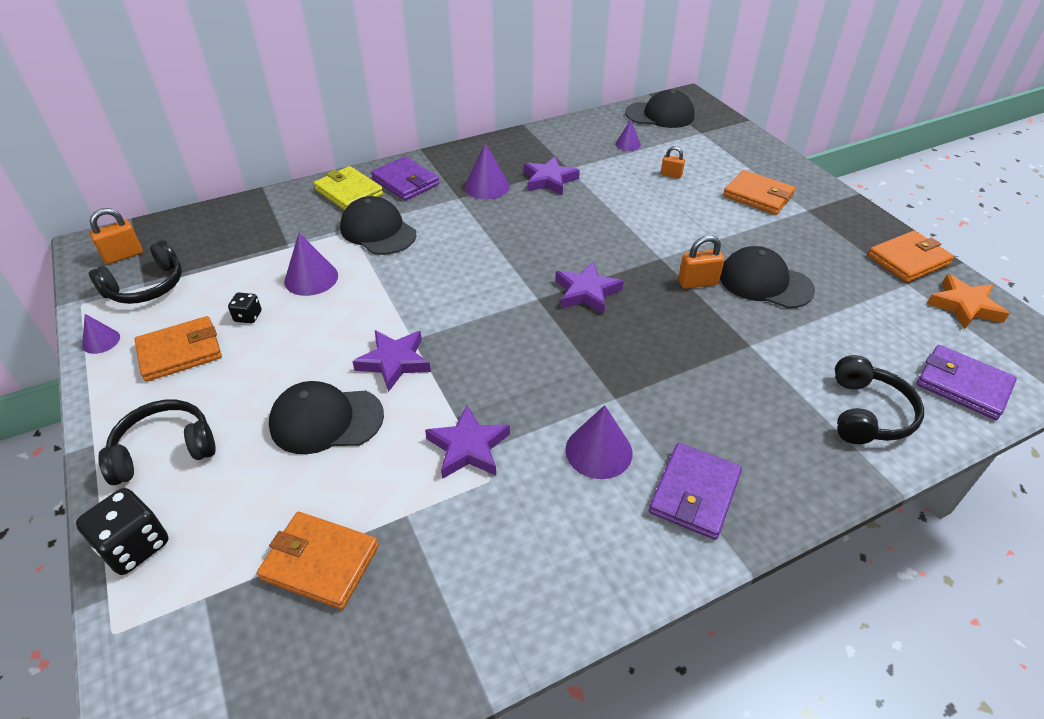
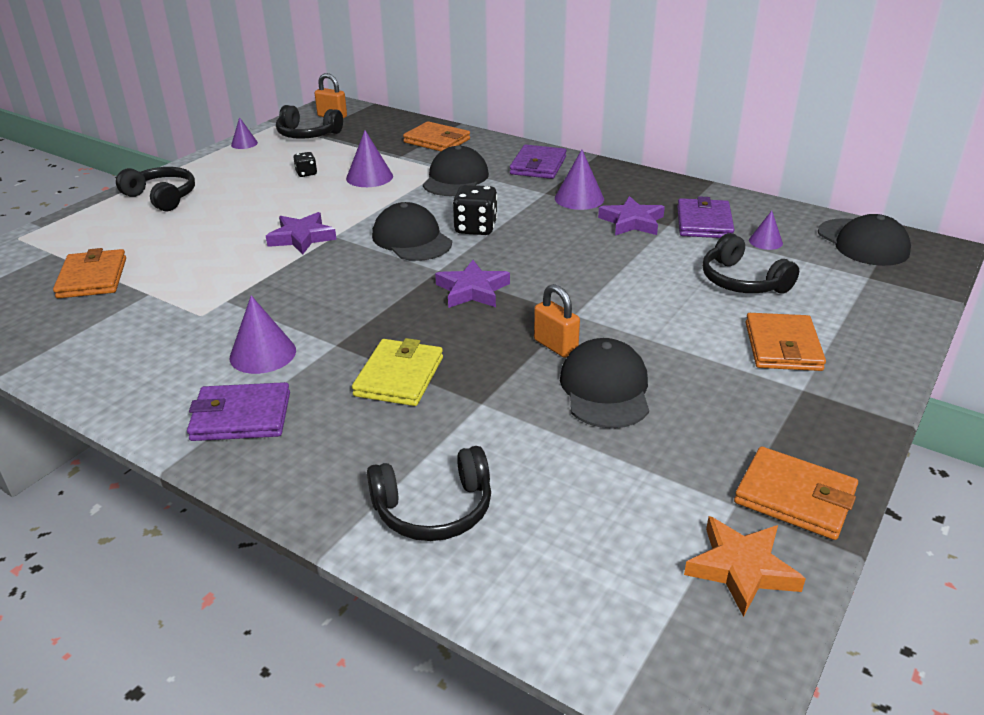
camera: 60 degrees right, 10 degrees down
(135, 546) = (81, 219): black dice -> black dice (475, 228)
(180, 352) = (253, 168): orange wallet -> orange wallet (437, 141)
(326, 420) = (222, 235): black cap -> black cap (411, 239)
(349, 192) = (494, 151): yellow wallet -> yellow wallet (399, 376)
(468, 447) = (229, 295): purple star -> none
(671, 175) = (742, 281): orange padlock -> black headphones
(963, 385) = (555, 587): purple wallet -> purple wallet (704, 223)

